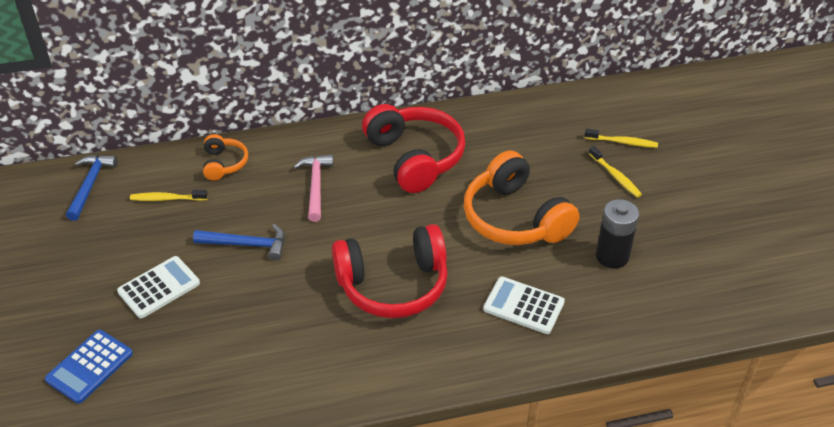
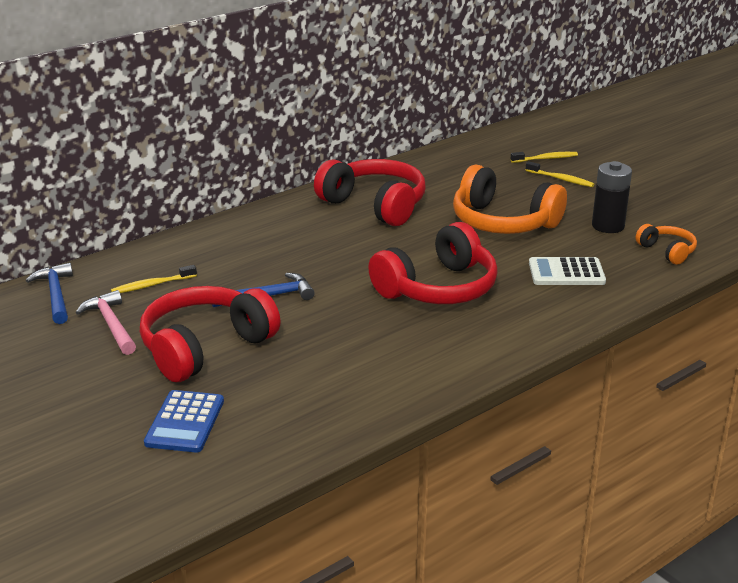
camera: 25 degrees left, 15 degrees down
(159, 287) = (205, 347): white calculator -> red headphones
(224, 164) = (189, 249): orange headphones -> orange headphones (667, 251)
(316, 185) = (298, 243): pink hammer -> pink hammer (111, 324)

